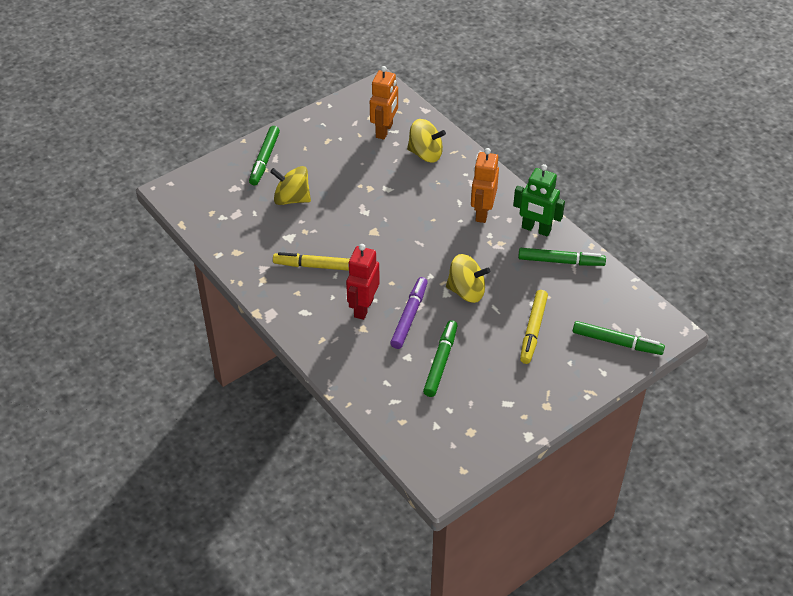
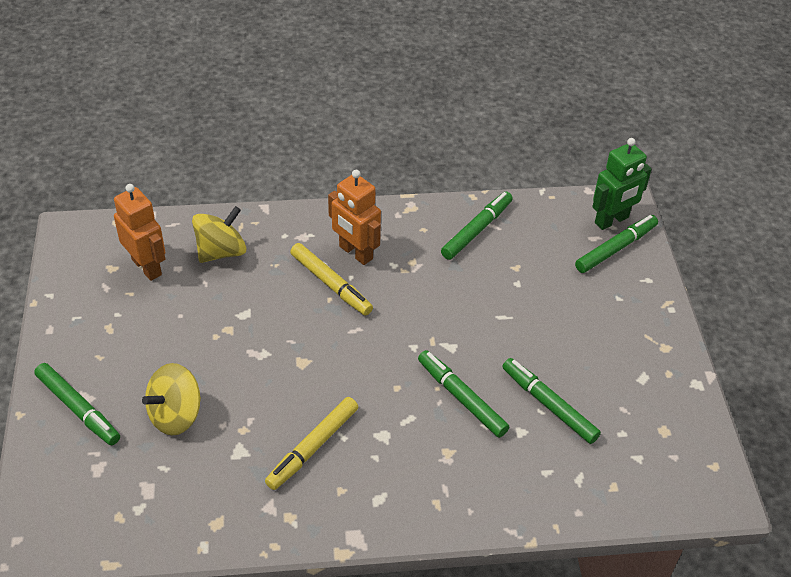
camera: 60 degrees left, 0 degrees up
(363, 308) = (416, 435): red robot -> none
(409, 316) = (461, 398): purple marker -> green marker
(466, 291) = (461, 327): yellow spinning top -> none
(533, 330) = (556, 303): yellow marker -> yellow marker (331, 284)
(536, 229) = (416, 224): green robot -> green robot (612, 220)

